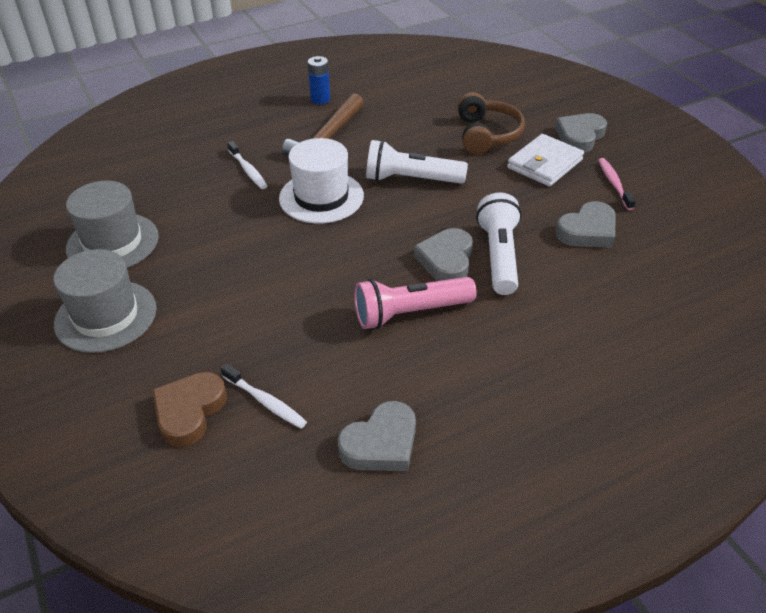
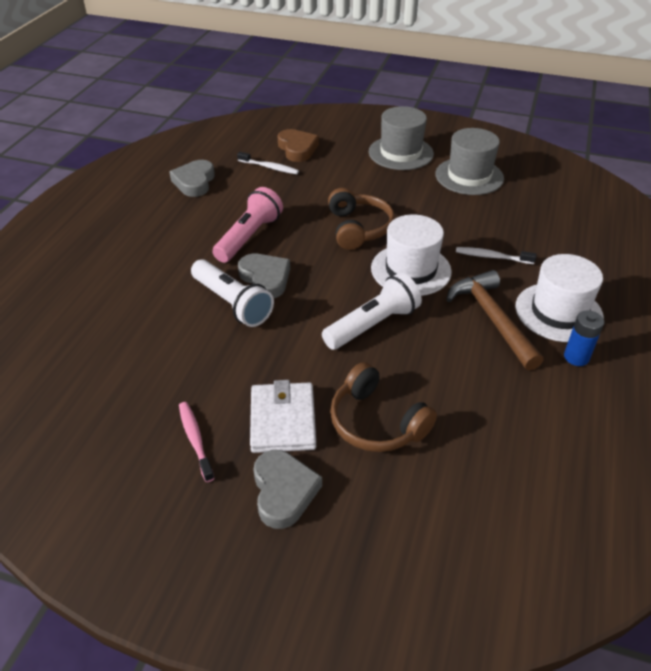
camera: 135 degrees right, 0 degrees up
(265, 402) = (269, 167): white toothbrush -> white toothbrush turned 150 degrees counterclockwise
(281, 120) = (558, 312): none -> white hat
(300, 256) = (358, 228): none -> brown headphones
(588, 231) = (181, 367): grey heart -> none
(614, 184) = (195, 440): pink toothbrush -> pink toothbrush turned 150 degrees counterclockwise

